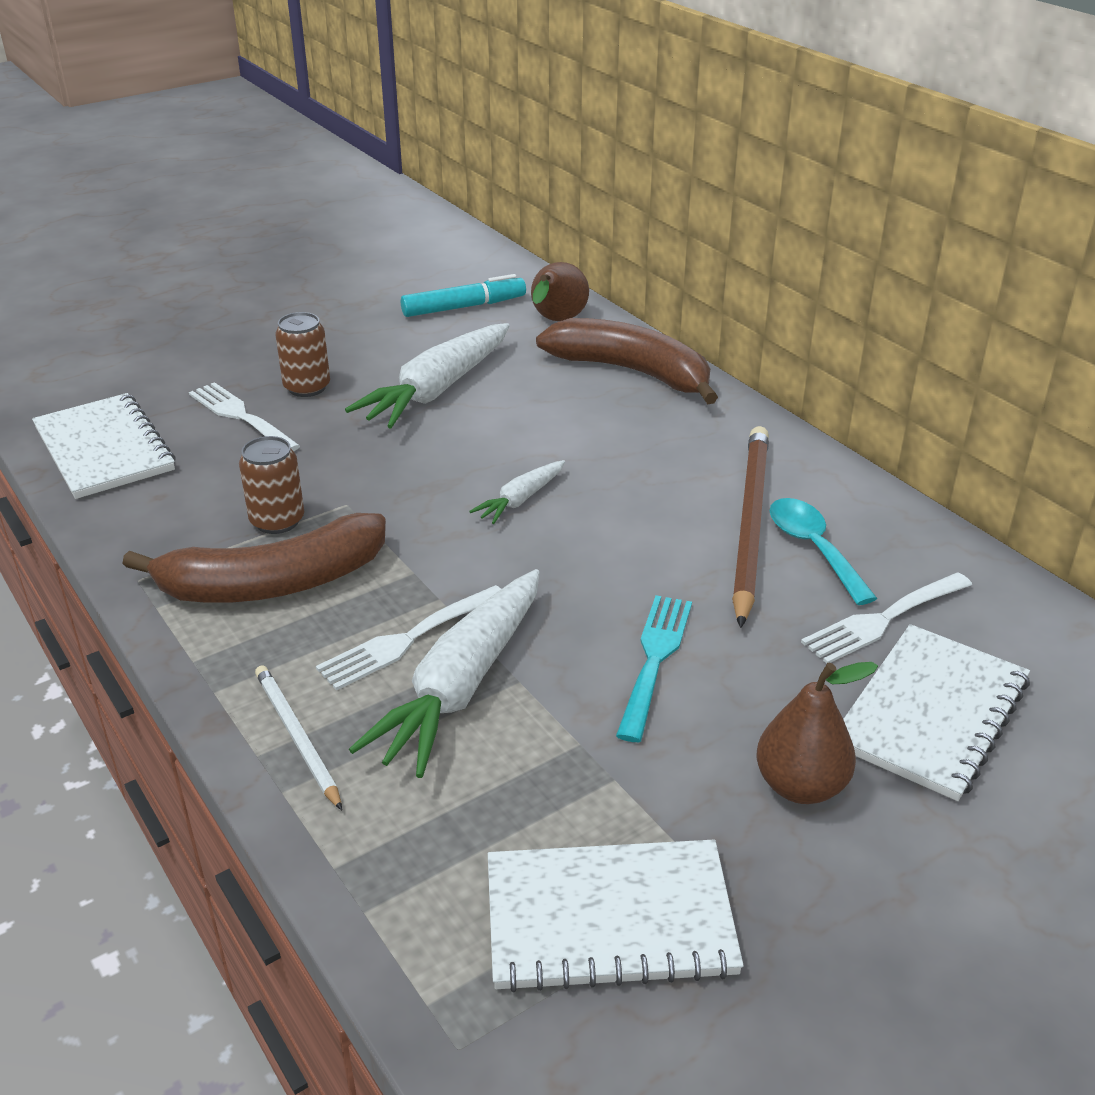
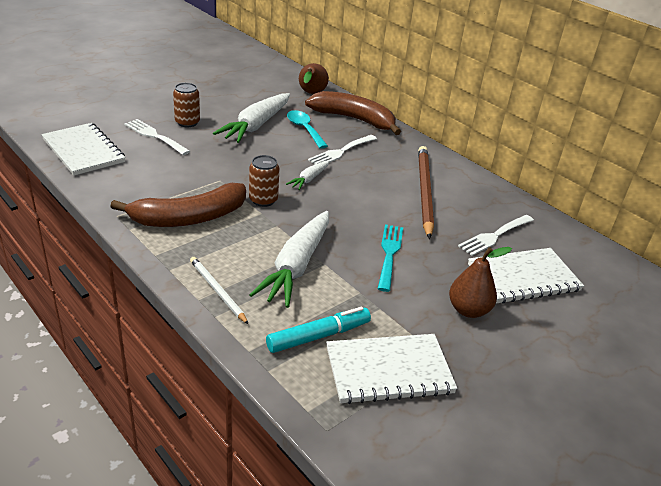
camera: 10 degrees left, 0 degrees up
(277, 521) = (185, 188): brown can -> brown can (263, 200)
(407, 640) = (265, 245): white fork -> white fork (341, 152)
(464, 307) = (262, 85): turquoise marker -> turquoise marker (318, 336)
(813, 548) = (456, 203): turquoise spoon -> turquoise spoon (304, 129)
(930, 713) = (523, 277): white notebook -> white notebook turned 45 degrees clockwise

